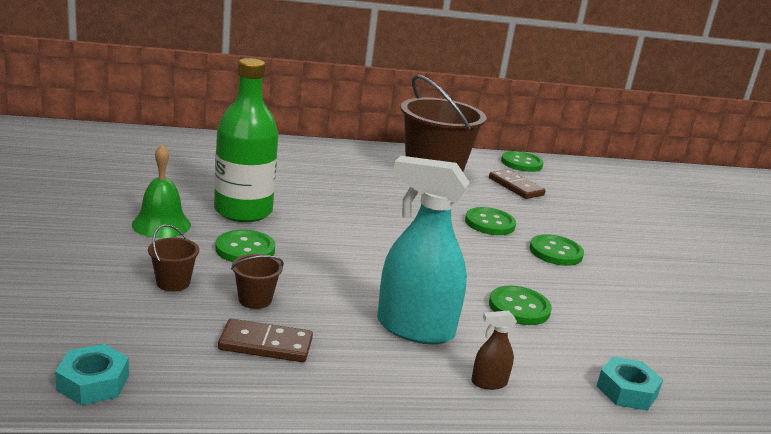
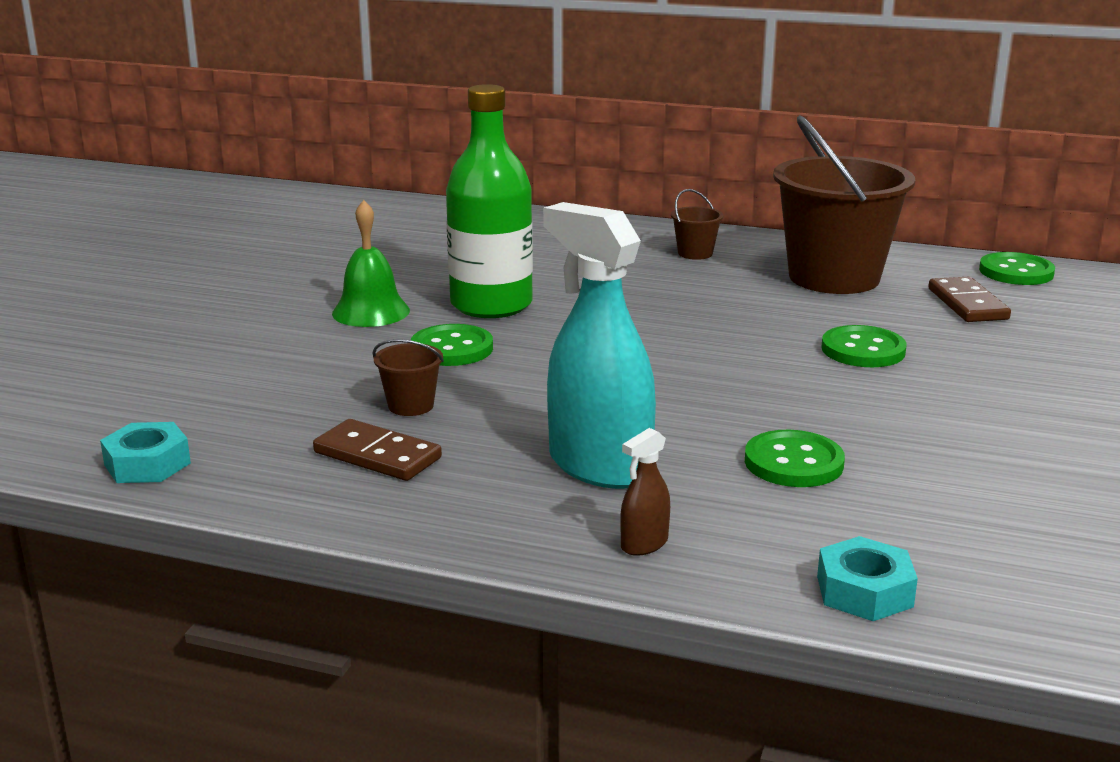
camera: 30 degrees right, 0 degrees up
(173, 283) = (326, 376): brown bucket -> brown bucket (695, 253)
(489, 382) = (644, 544): brown spray bottle -> brown spray bottle turned 60 degrees counterclockwise
(555, 252) = (942, 399): green button -> none

